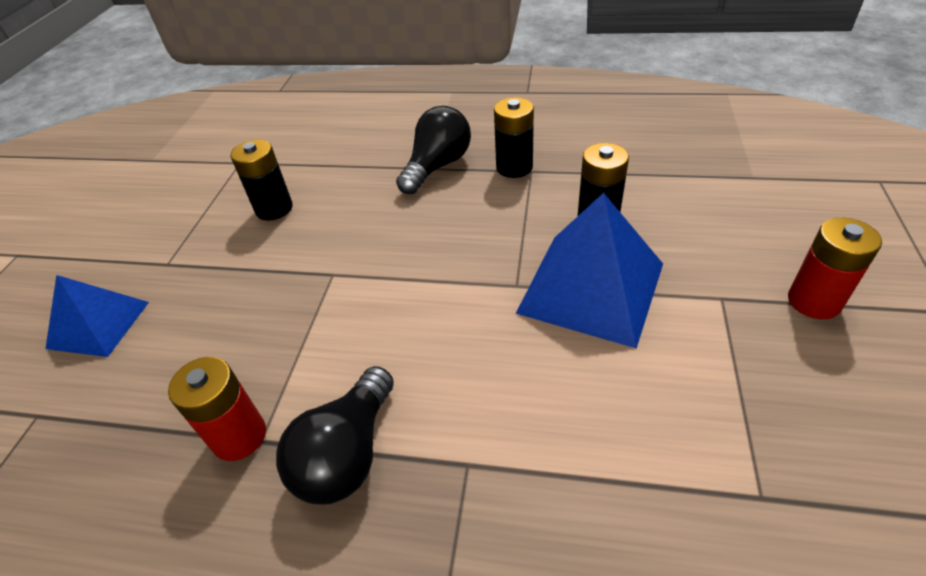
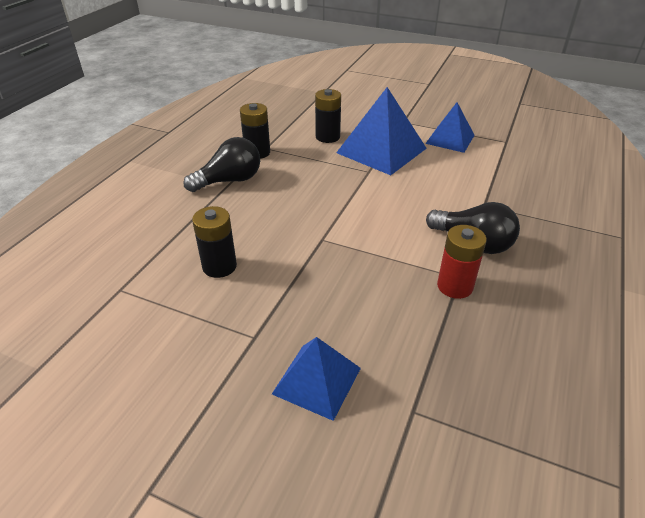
camera: 80 degrees left, 5 degrees down
(437, 166) = (229, 181): black light bulb -> black light bulb turned 105 degrees clockwise
(698, 382) = (450, 139): none -> blue pyramid
(814, 301) = (413, 104): red battery -> none

